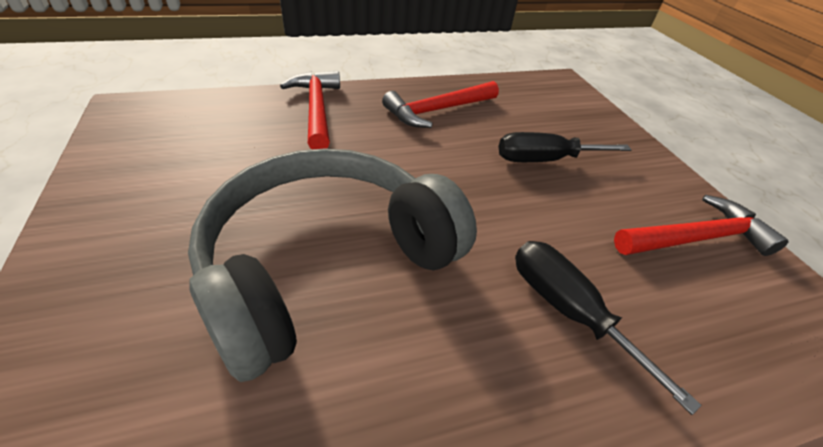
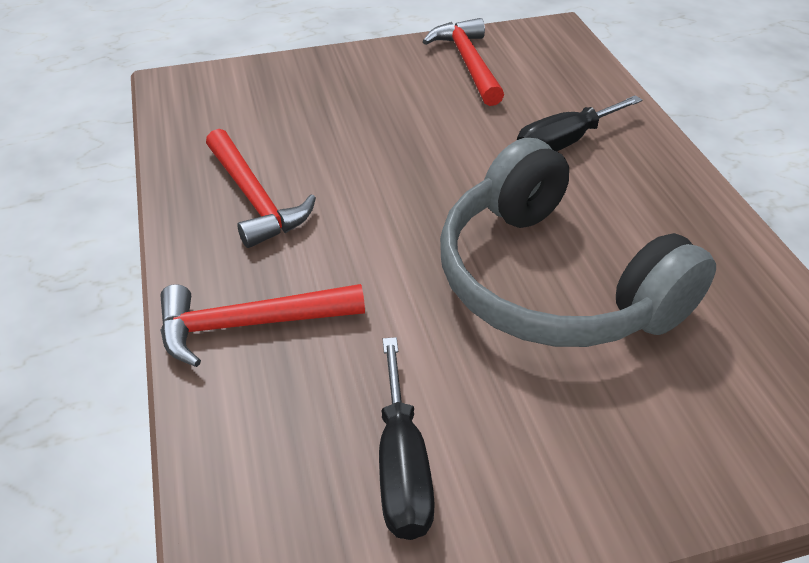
camera: 85 degrees left, 0 degrees up
(544, 160) = (363, 125): black screwdriver -> black screwdriver (402, 466)

